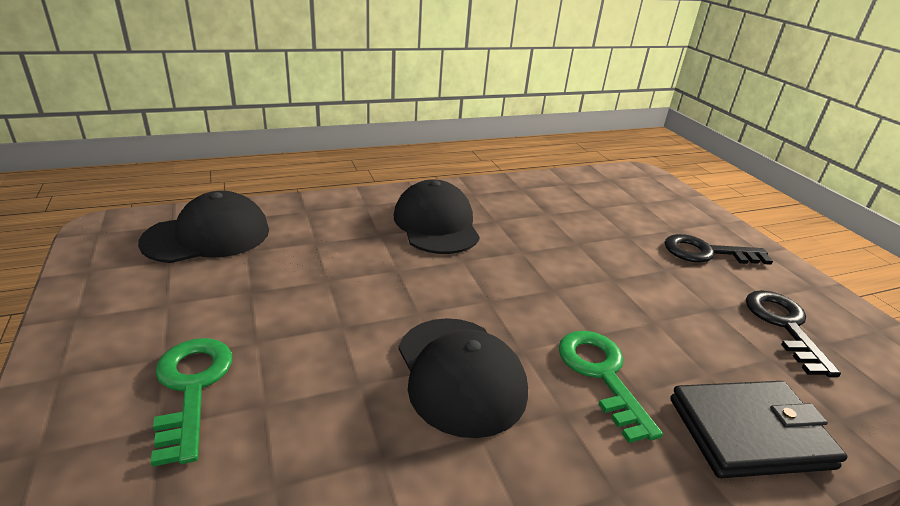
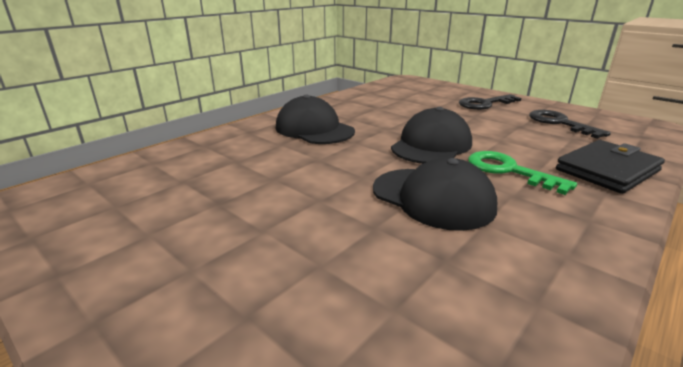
camera: 25 degrees left, 5 degrees down
(191, 388) = (244, 278): green key -> none
(207, 236) = (133, 181): black cap -> black cap (431, 145)

